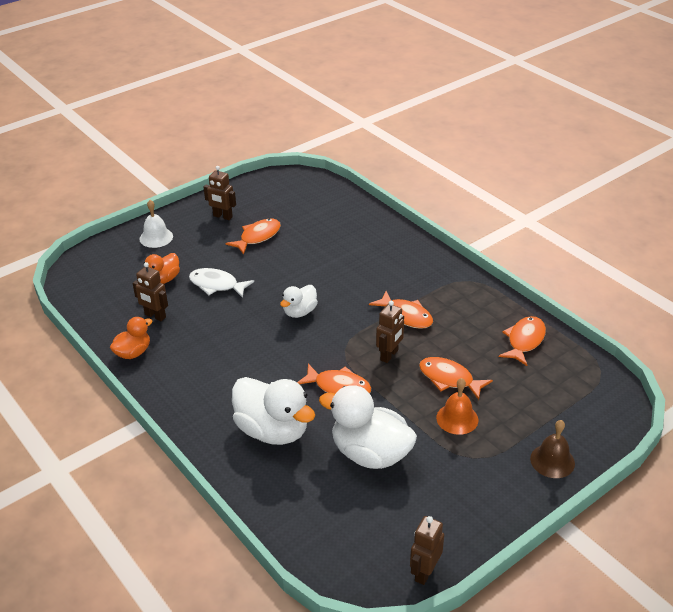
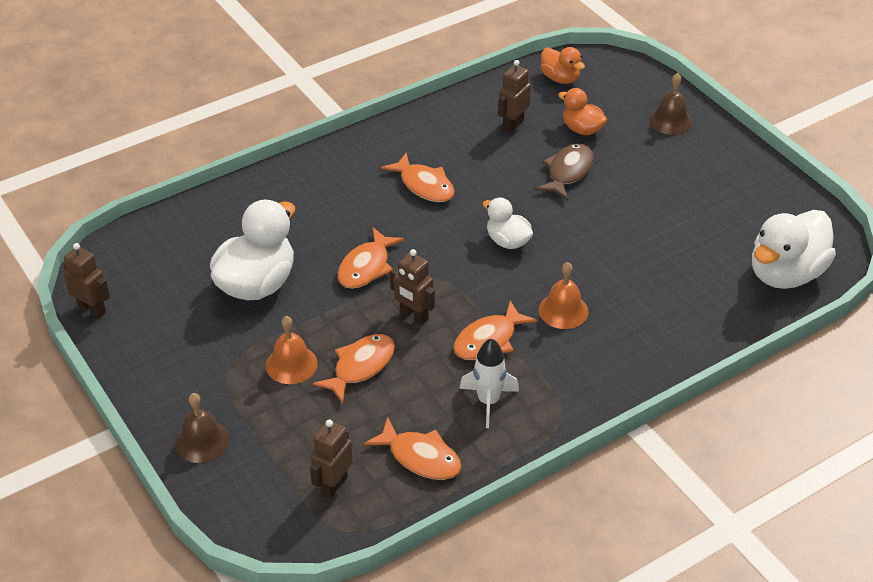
camera: 95 degrees right, 5 degrees up
(133, 352) = (452, 111): orange duck -> orange duck (560, 78)
(156, 237) = (670, 121): white bell -> brown bell
(216, 285) = (568, 172): white fish -> brown fish
(222, 216) = (720, 177): brown robot -> brown robot (334, 485)
(258, 237) = (672, 209): orange fish -> orange fish (424, 185)
(273, 430) = (310, 212): white duck -> white duck (785, 274)
(369, 283) = (563, 310): none -> orange bell
(464, 313) = (488, 401): none -> white rocket

